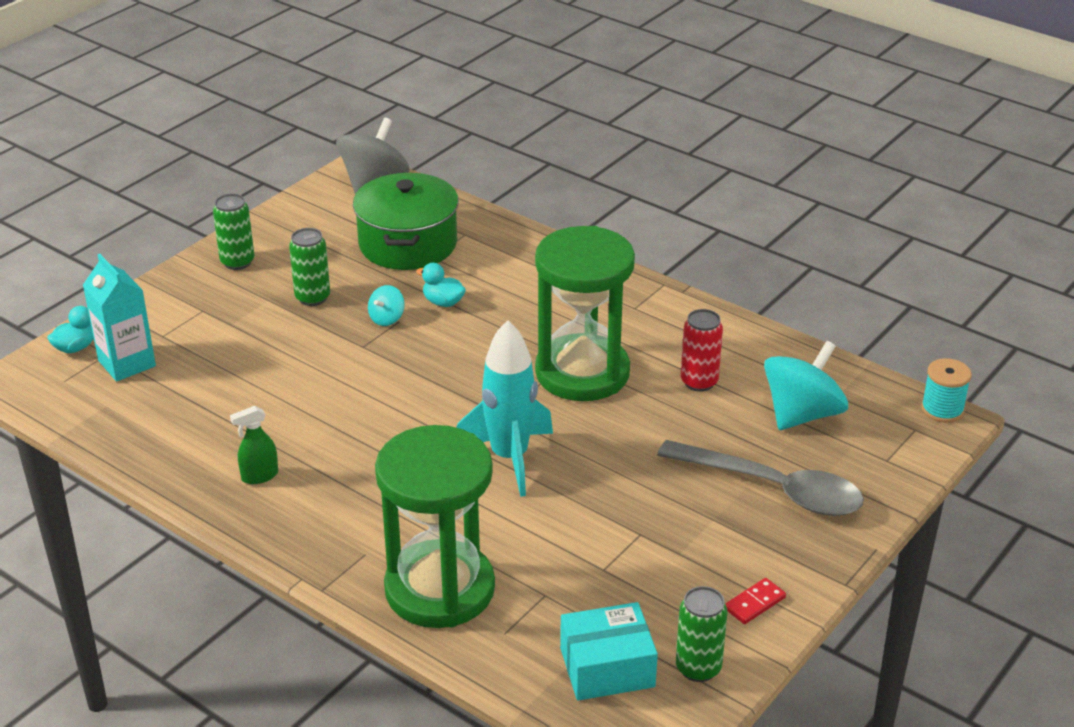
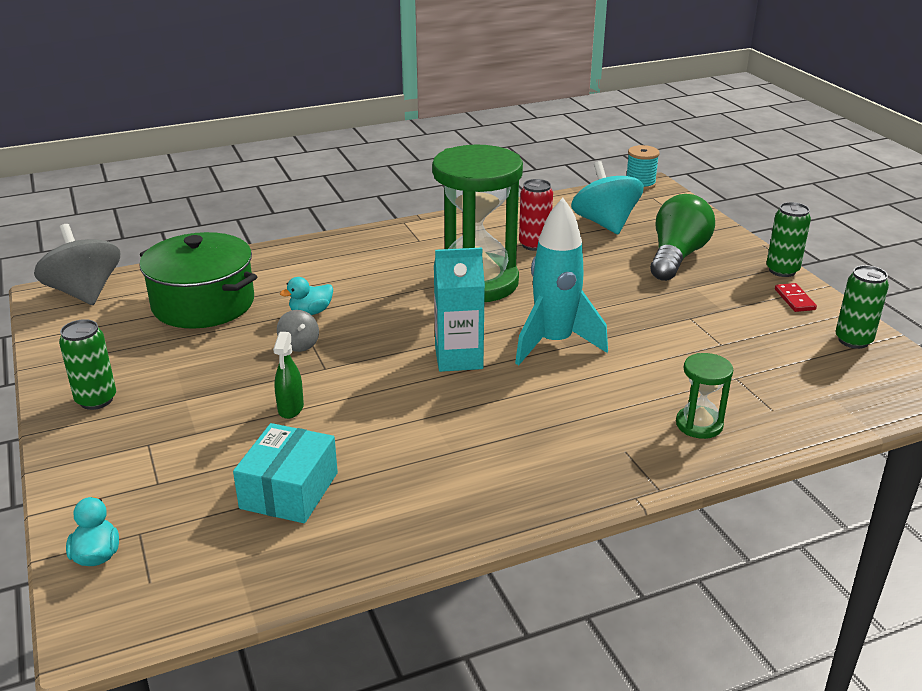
camera: 60 degrees left, 5 degrees down
(127, 363) = (176, 522): turquoise carton -> turquoise carton (458, 358)
(259, 476) = (461, 481): green spray bottle -> green spray bottle (290, 408)
(312, 298) = (216, 373): green can -> green can (782, 270)
(387, 318) = (299, 344): turquoise spinning top -> grey spinning top
(439, 589) = (699, 425): green hourglass -> green hourglass, size x0.44
(607, 667) = (836, 376): turquoise box -> turquoise box (289, 490)
(773, 488) = (677, 256): grey spoon -> green light bulb

